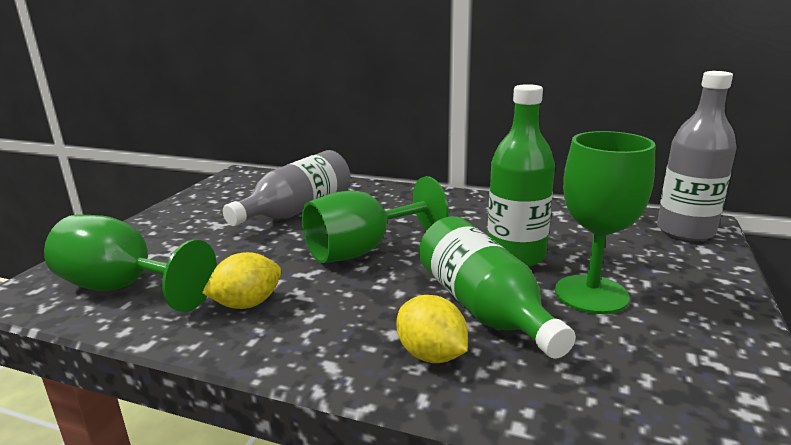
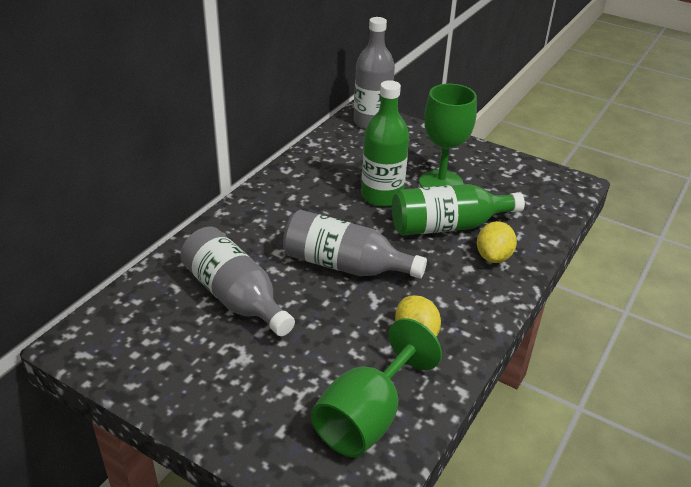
camera: 80 degrees left, 15 degrees up
(362, 250) = (345, 265): green goblet -> grey bottle
(431, 355) = (493, 257): yellow lemon -> yellow lemon turned 45 degrees counterclockwise

